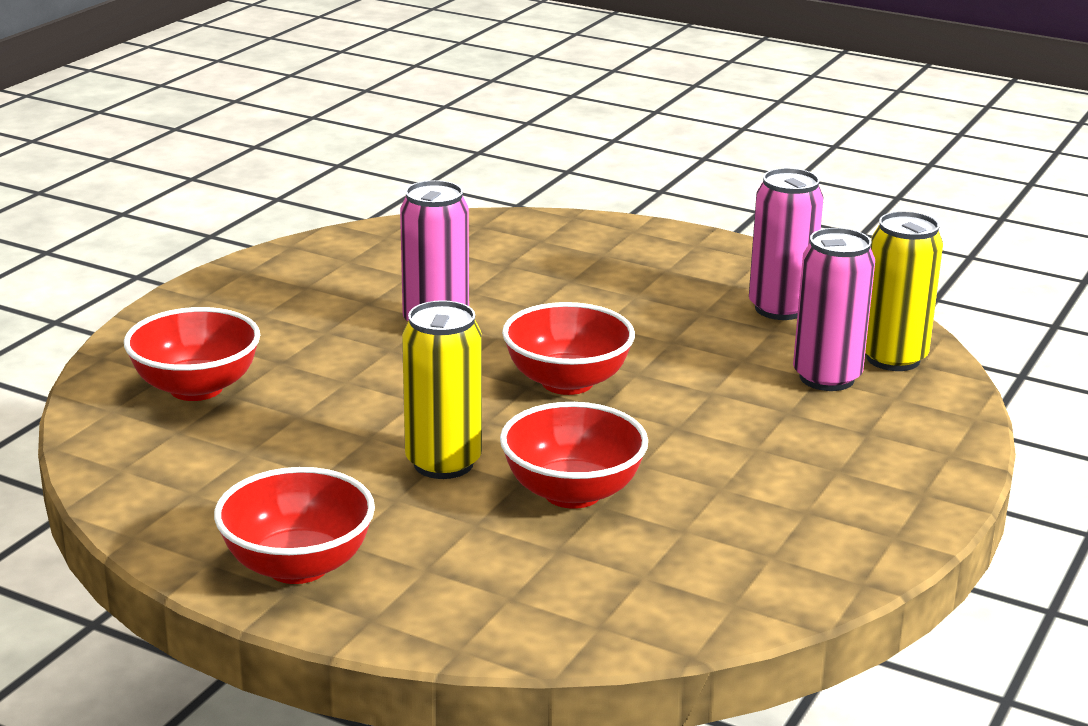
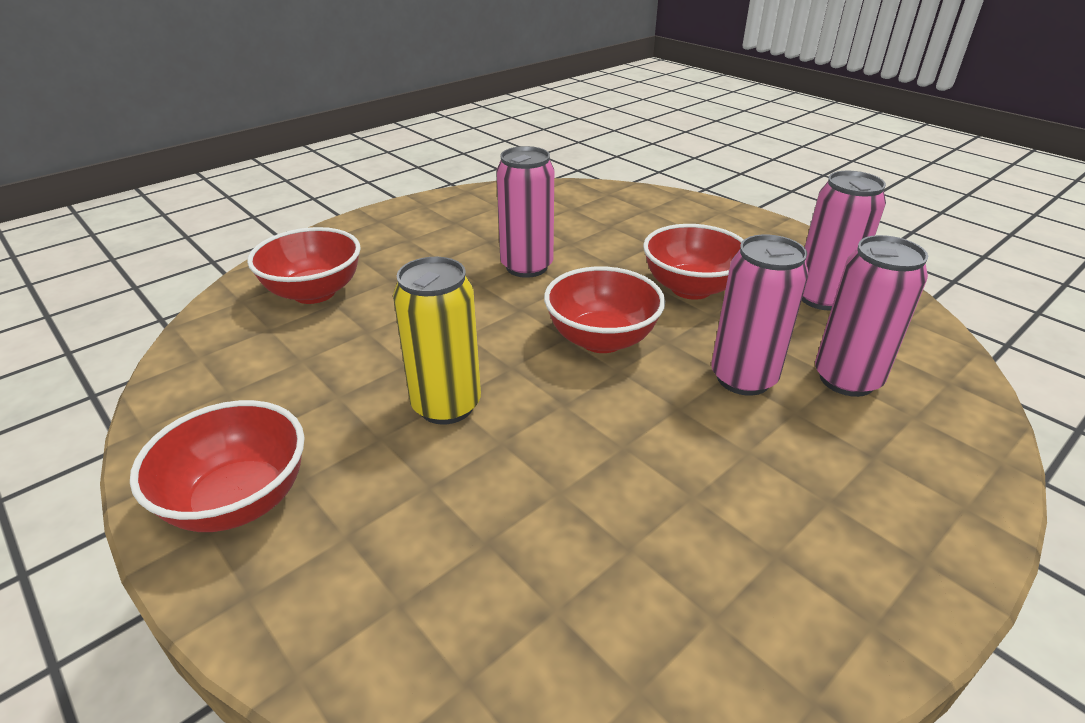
camera: 20 degrees right, 10 degrees up
(572, 493) = (541, 468): red bowl -> red bowl (691, 288)
(728, 393) = (743, 378): none -> pink can
(893, 358) = (921, 369): yellow can -> none

